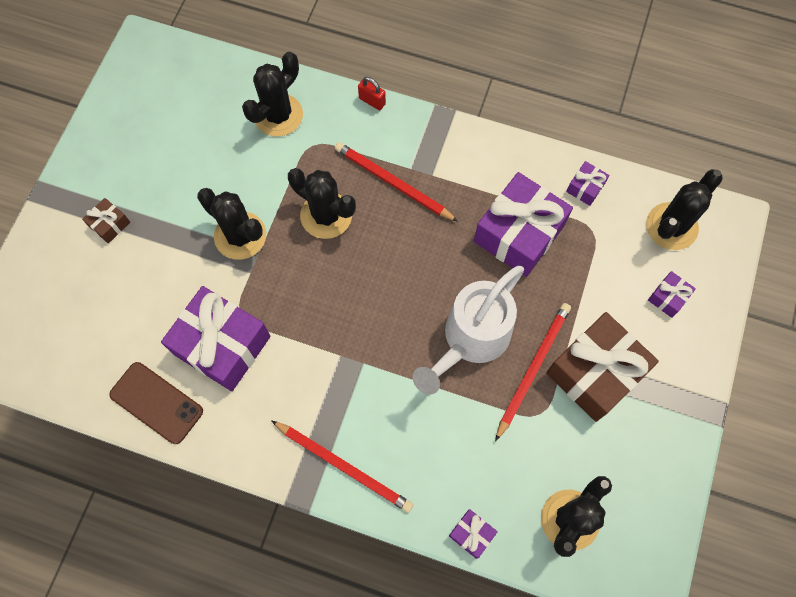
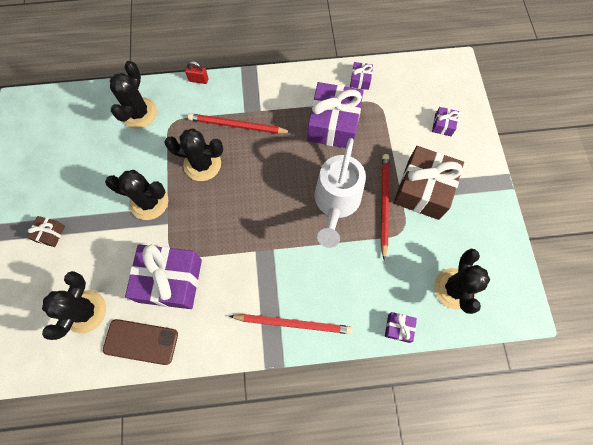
camera: 25 degrees left, 0 degrees up
(671, 226) = (423, 82): black cactus -> black cactus (85, 311)

